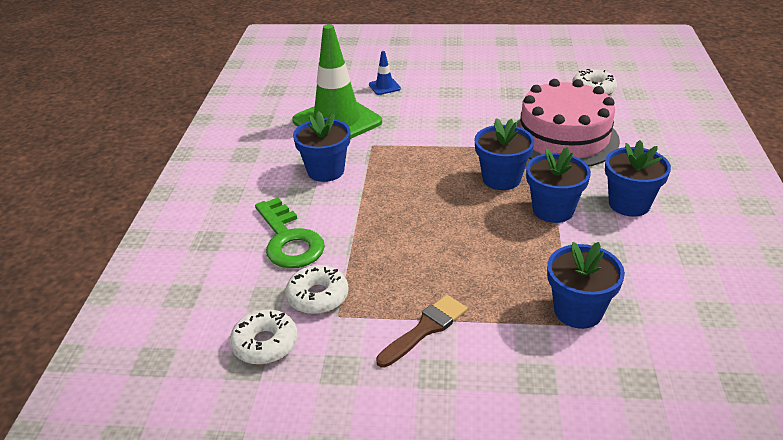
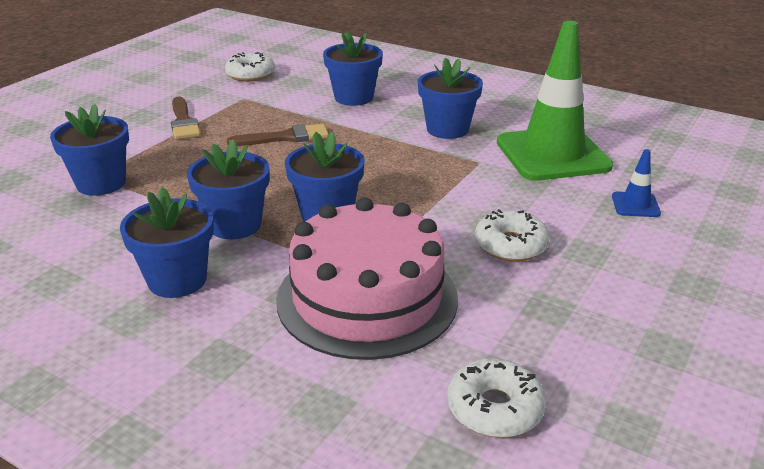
camera: 115 degrees right, 5 degrees down
(289, 240) = (353, 97): green key -> blue flower pot
(318, 296) = (272, 96): white donut -> white donut (510, 245)
(405, 245) = (285, 137): none -> brown brush

